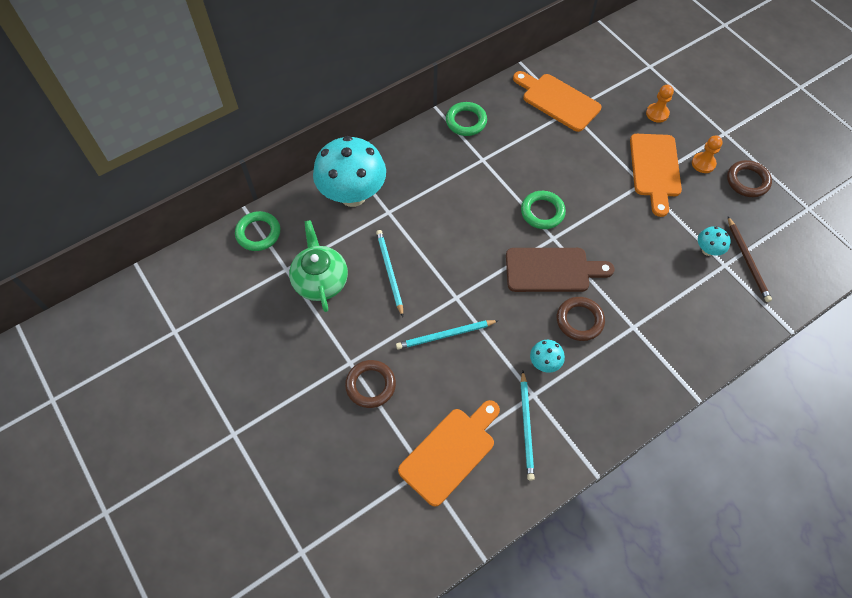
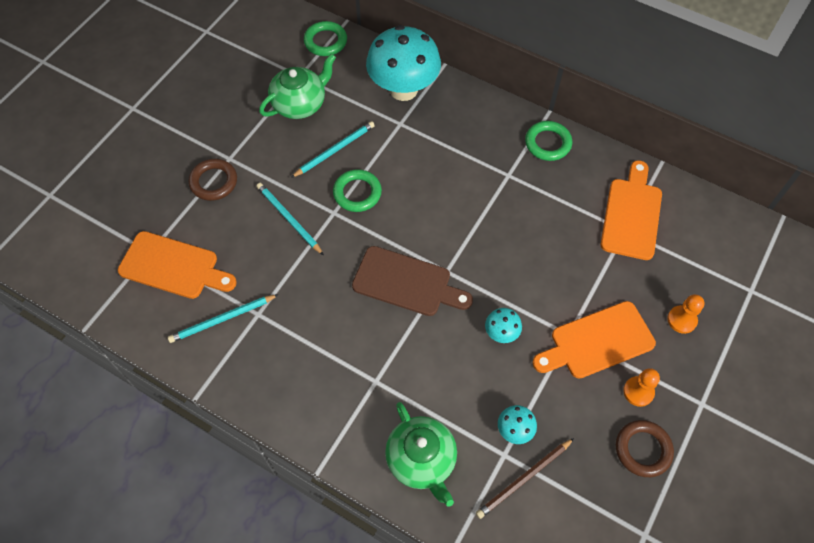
camera: 65 degrees right, 0 degrees up
(542, 212) = (473, 250): green ring -> green ring (357, 193)
(544, 363) = (296, 312): turquoise mushroom -> turquoise mushroom (501, 333)
(552, 270) = (406, 283): brown cutting board -> brown cutting board turned 45 degrees counterclockwise
(579, 320) = (359, 327): brown ring -> none
(712, 321) = (421, 460): none -> green teapot

